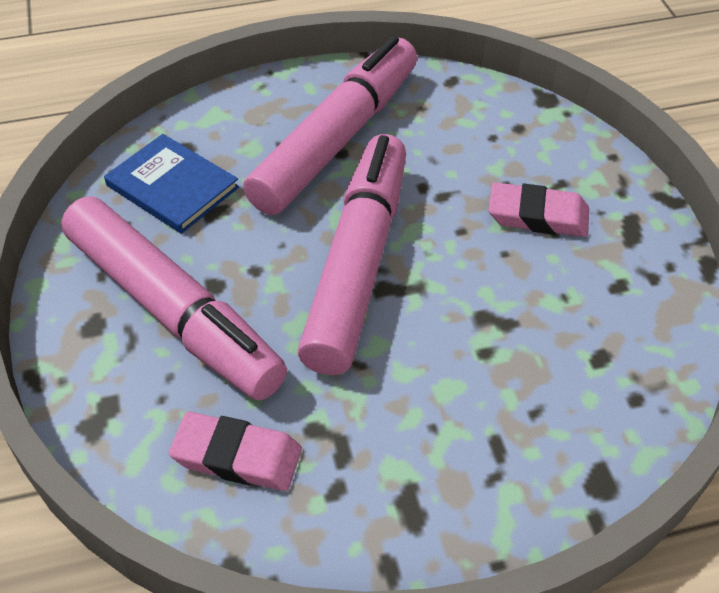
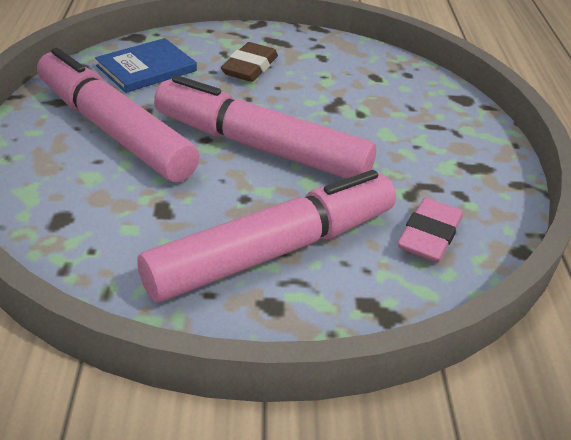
camera: 80 degrees left, 10 degrees down
(172, 186) = (113, 232): blue book -> blue book (146, 68)
(538, 216) = (250, 67): pink eraser -> brown eraser

